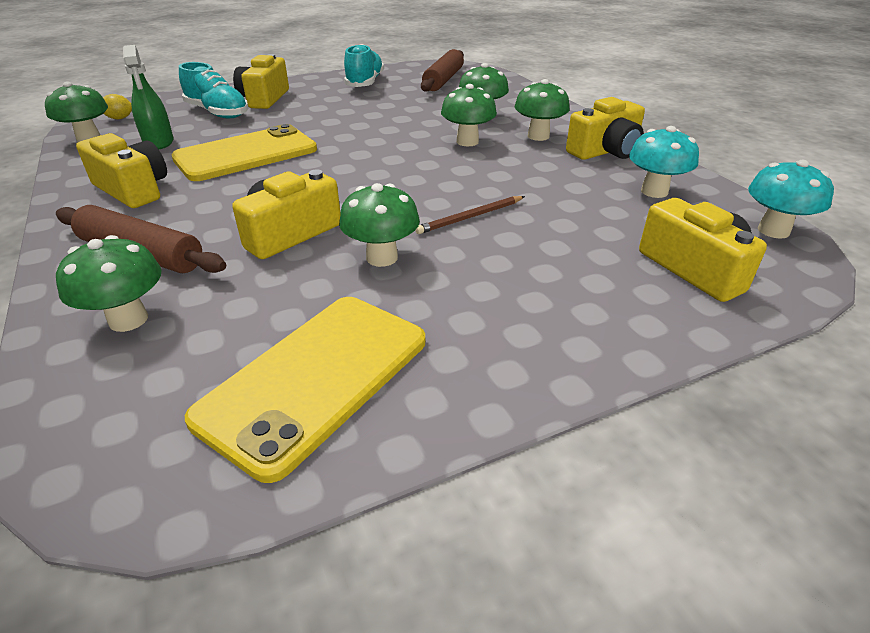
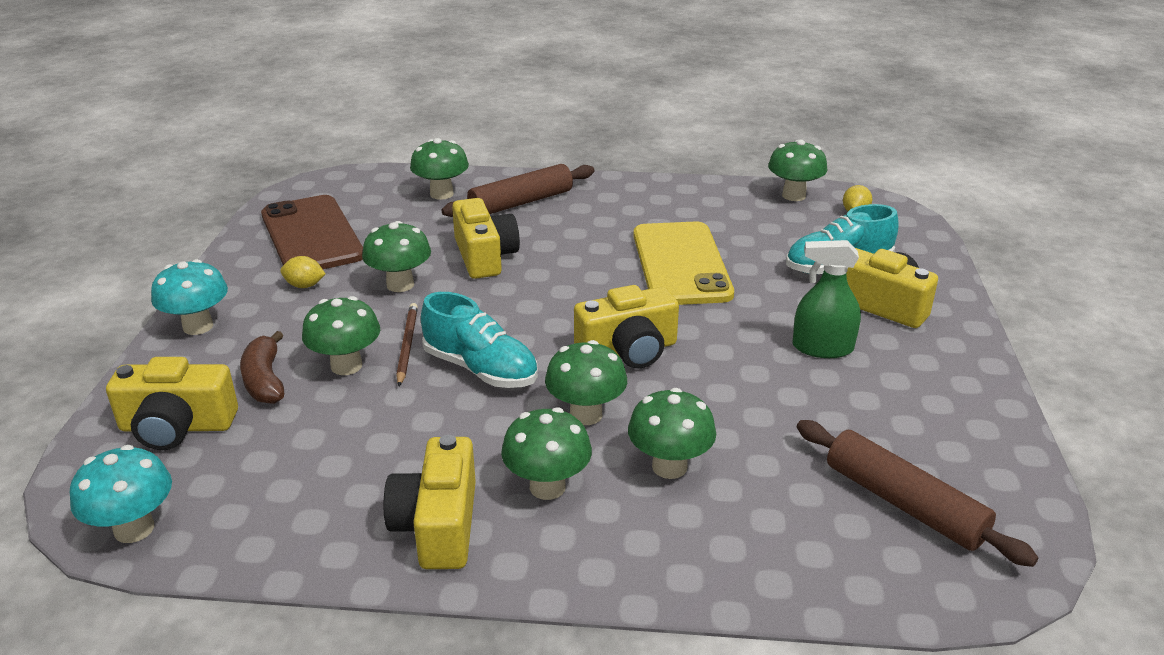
camera: 120 degrees right, 5 degrees down
(133, 189) = (642, 207): yellow camera -> yellow camera (628, 350)
(158, 142) = (758, 226): green spray bottle -> green spray bottle (822, 348)
(315, 378) = (312, 235): yellow phone -> brown phone
(365, 83) = (925, 407): turquoise shoe -> turquoise shoe (481, 369)
(438, 316) = (304, 286): none -> yellow lemon
(527, 231) = (346, 366): none -> green mushroom
(594, 258) = (265, 380): none -> brown banana
(654, 191) = (302, 495): turquoise mushroom -> turquoise mushroom (198, 326)

